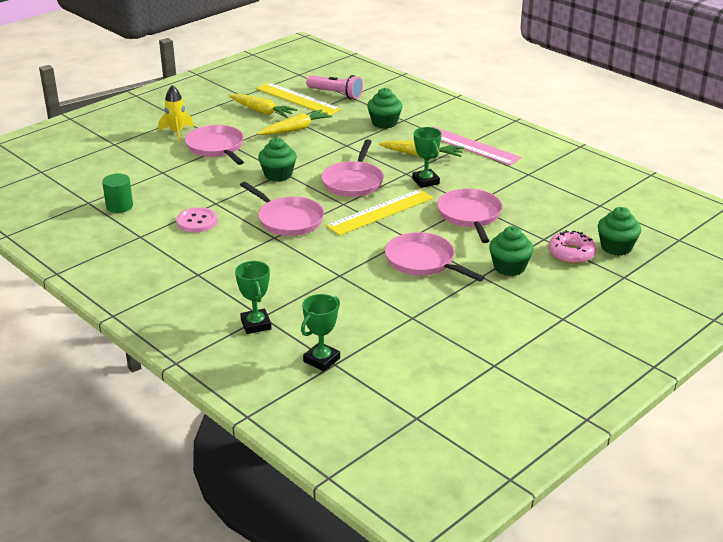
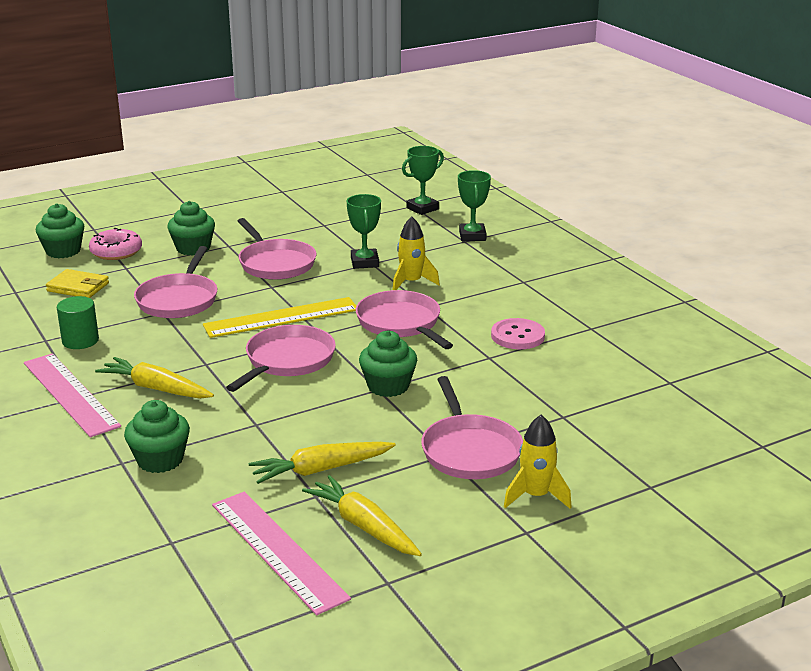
camera: 165 degrees left, 5 degrees down
(119, 206) = (623, 370): green cylinder -> green cylinder (80, 341)
(295, 258) = (411, 283): none -> yellow rocket
(298, 99) = (277, 550): yellow ruler -> pink ruler
(336, 94) = (193, 552): pink flashlight -> none
(425, 181) = (190, 348): green trophy -> green trophy (364, 262)
(558, 215) = (78, 287): none -> yellow wallet

